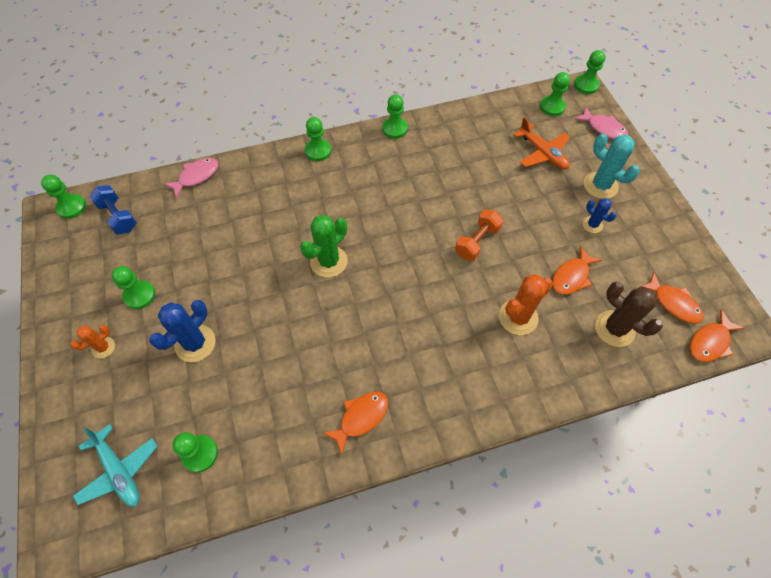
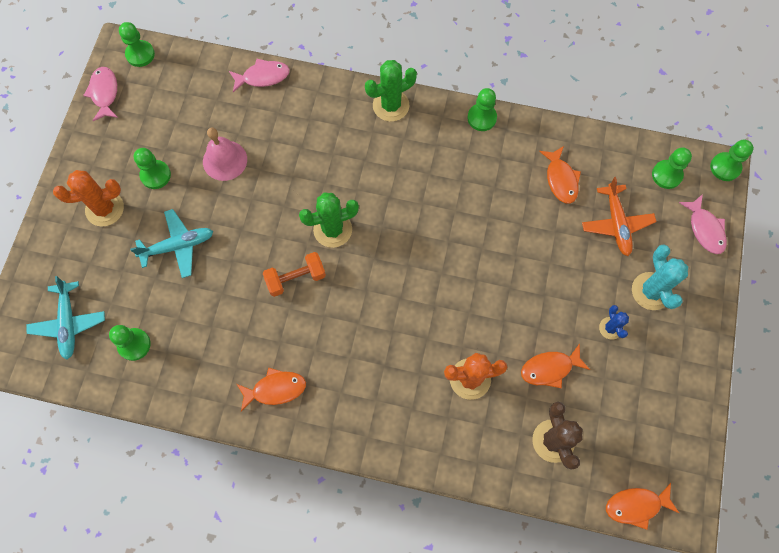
camera: 30 degrees right, 10 degrees up
(52, 252) = (104, 93): none -> pink fish
(103, 347) = (104, 209): orange cactus -> orange cactus, size x1.75
(118, 216) = (174, 85): blue dumbbell -> none
(195, 343) = (178, 246): blue cactus -> turquoise plane
(199, 253) = (225, 160): none -> pink bell
(318, 151) = (391, 105): green pawn -> green cactus
(477, 242) = (482, 284): orange dumbbell -> orange dumbbell (296, 278)
(673, 303) = (630, 450): orange fish -> orange fish (560, 179)

